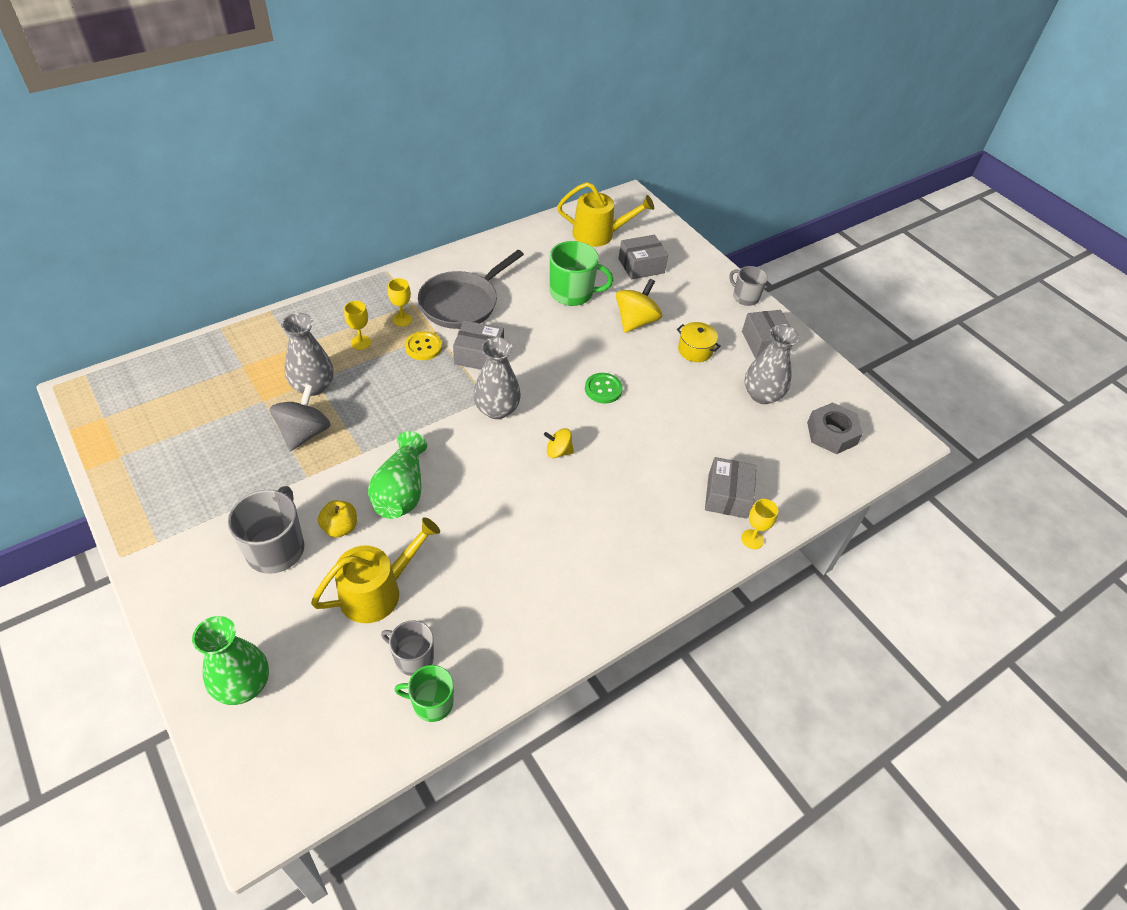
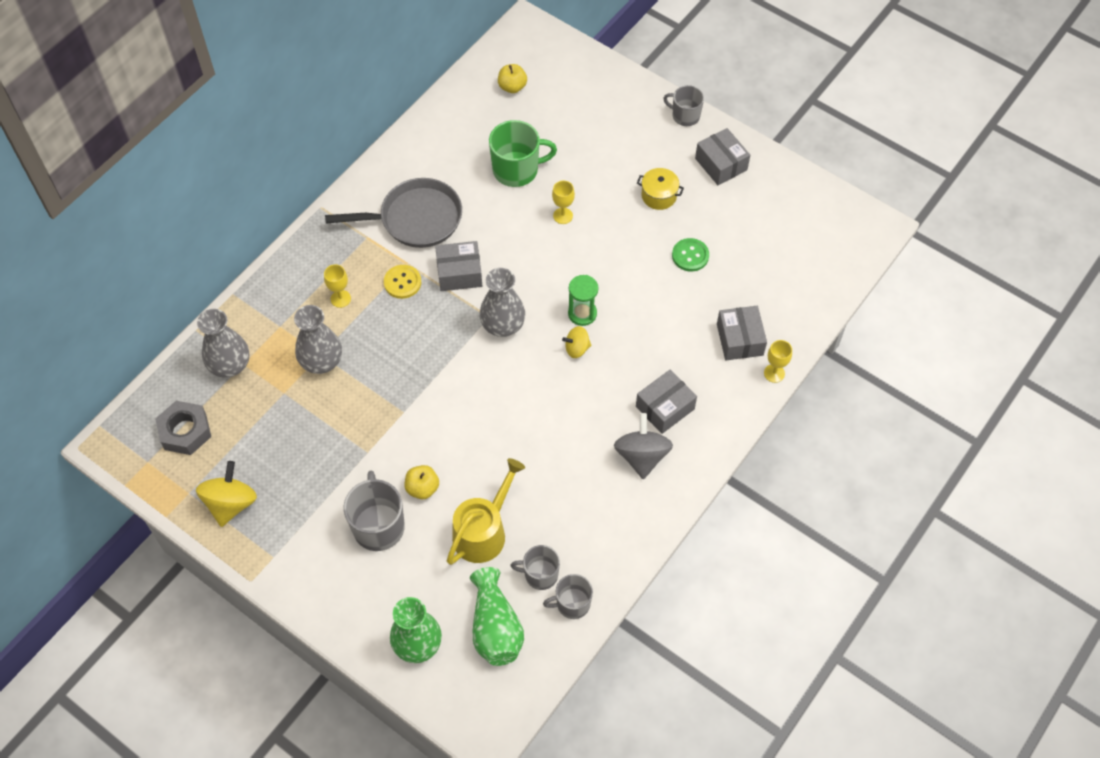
camera: 15 degrees left, 10 degrees up
(304, 433) = (341, 411): grey spinning top -> grey spinning top (642, 456)
(401, 491) = (457, 436): green vase -> green vase (495, 628)
(402, 319) = (366, 259): yellow goblet -> yellow goblet (563, 216)
(431, 703) = (572, 604): green mug -> grey mug
(462, 303) = (415, 219): grey pan -> grey pan turned 120 degrees counterclockwise
(578, 423) = (582, 313): none -> green hourglass
(598, 234) = (512, 87): yellow watering can -> yellow apple
(603, 389) = (590, 269): green button -> green button (690, 256)
(635, 321) = (591, 182): yellow spinning top -> yellow spinning top (231, 503)
(641, 266) = (570, 112): grey box -> grey box (665, 408)
(762, 395) = (736, 224): grey vase -> grey vase (230, 365)
(831, 433) = (811, 243): grey nut -> grey nut (185, 431)

